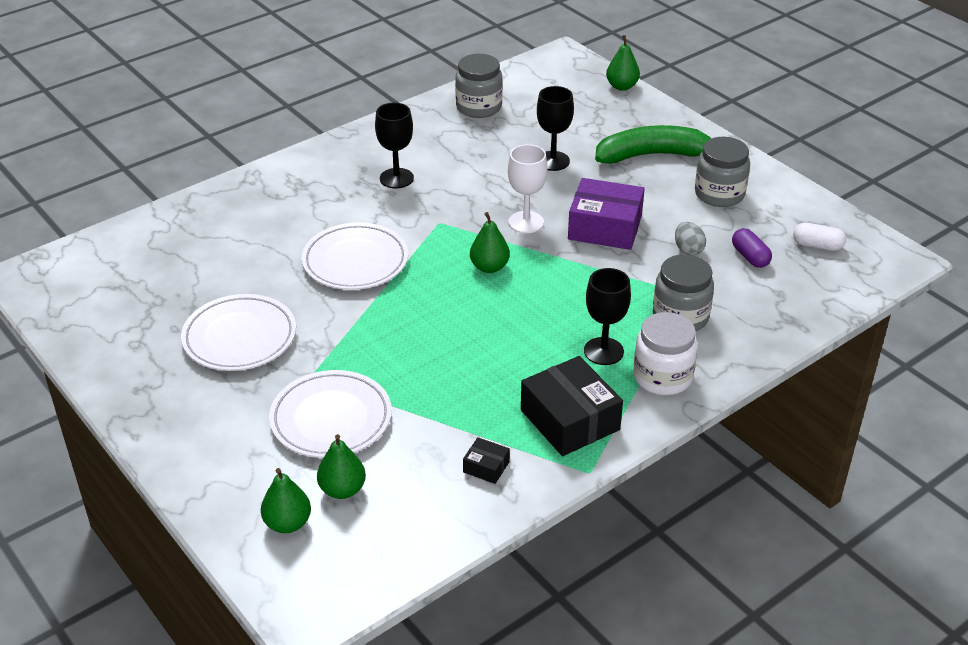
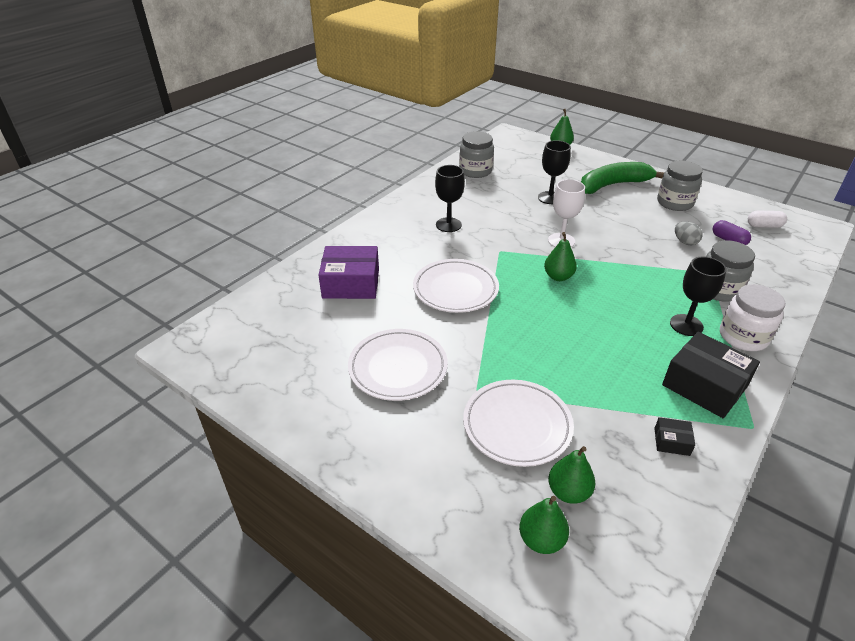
camera: 15 degrees left, 0 degrees up
(605, 227) = (618, 236): purple box -> purple box (351, 283)

